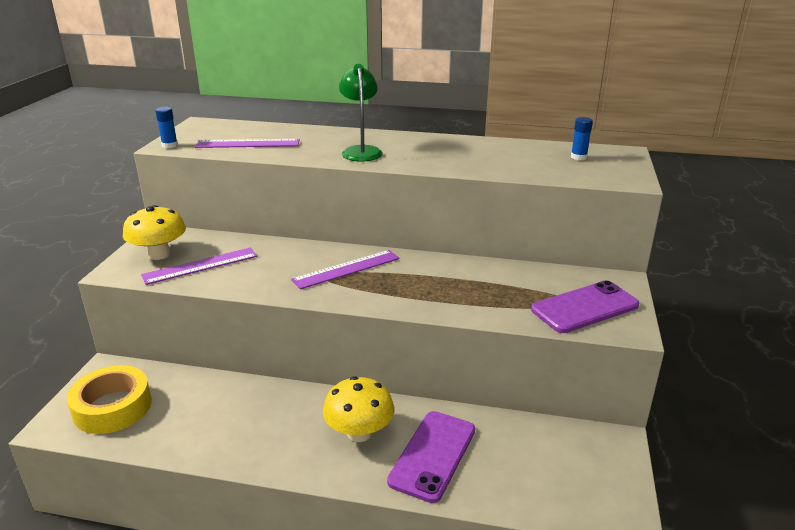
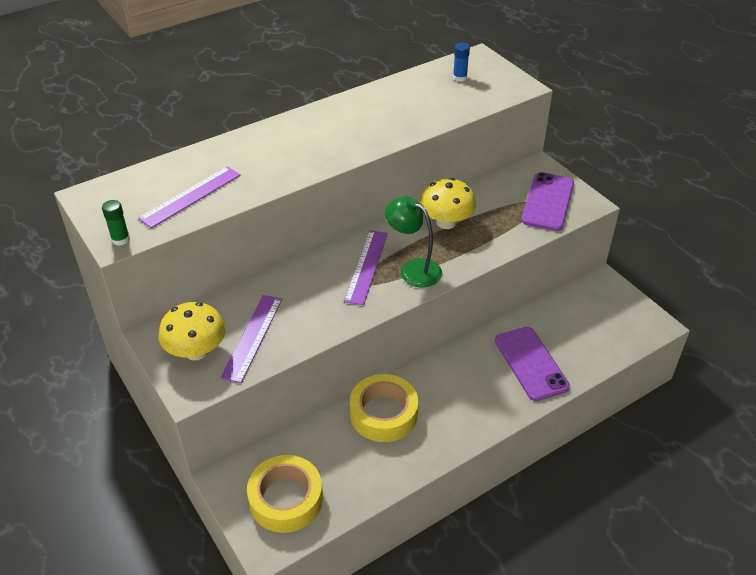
camera: 45 degrees left, 15 degrees up
(169, 145) = (120, 239): blue glue stick -> green glue stick
(259, 403) = (383, 414): none -> yellow tape
(359, 432) = (473, 382): yellow mushroom -> yellow mushroom (446, 222)
(361, 151) = (302, 153): green lamp -> green lamp (413, 269)

